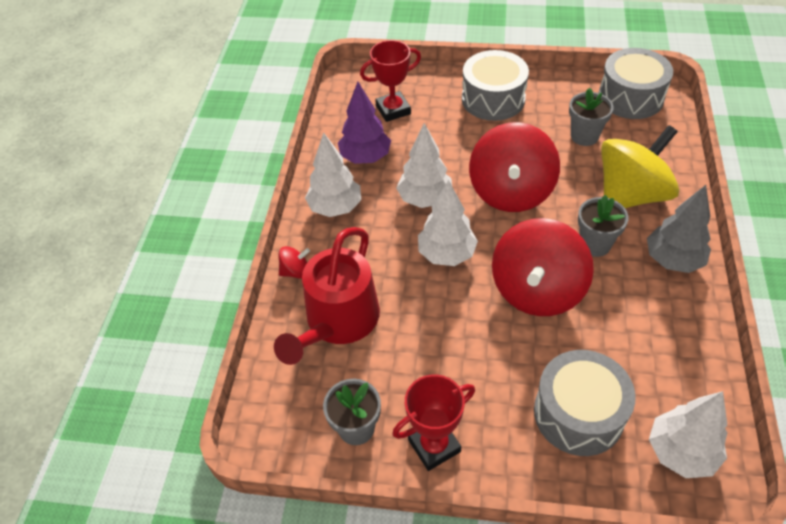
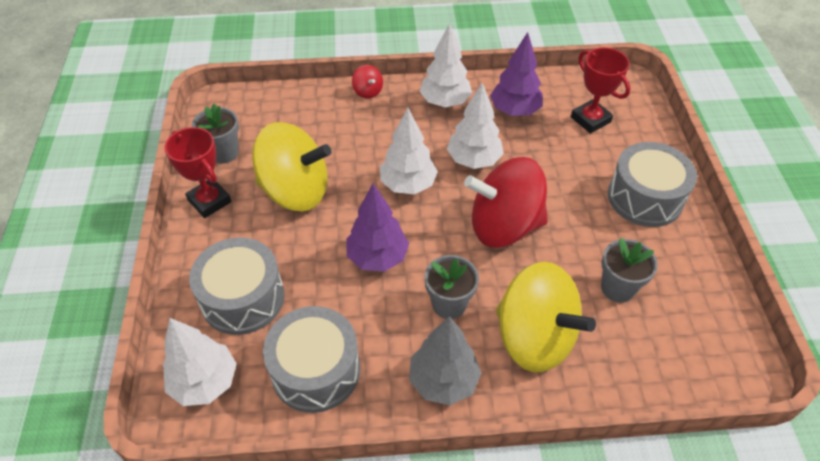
camera: 75 degrees right, 0 degrees up
(338, 321) = (321, 125): red watering can -> none
(436, 354) = (295, 191): none -> yellow spinning top
(537, 290) = (377, 257): red spinning top -> purple tree
(630, 97) = (714, 336): grey drum -> grey drum (316, 370)

